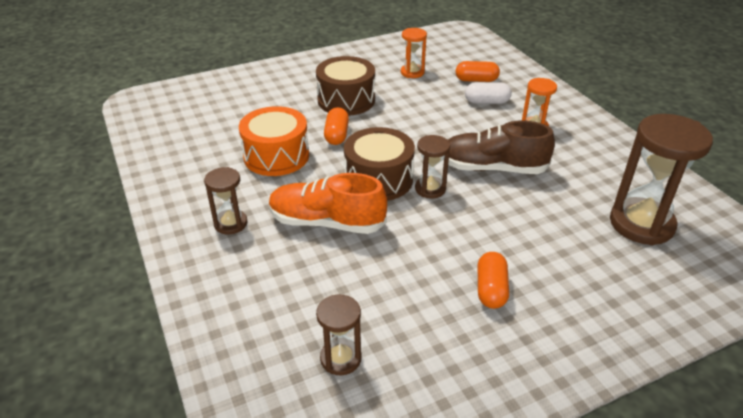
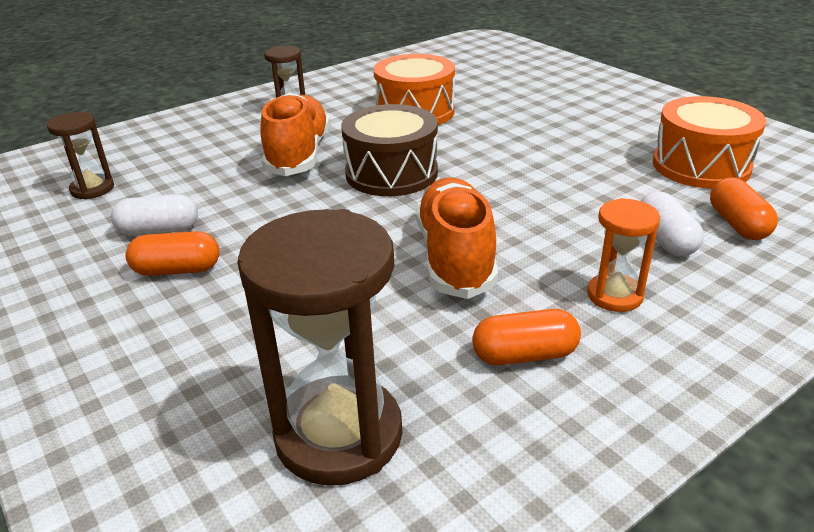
camera: 80 degrees right, 5 degrees down
(336, 135) = (478, 136): orange capsule -> orange capsule (524, 355)
(346, 100) = (570, 130): brown drum -> none
(412, 72) = (701, 166): orange hourglass -> orange drum
(430, 189) = (382, 210): brown hourglass -> none
(432, 303) = (159, 231): none -> white capsule
(492, 168) = (455, 257): brown shoe -> orange shoe

